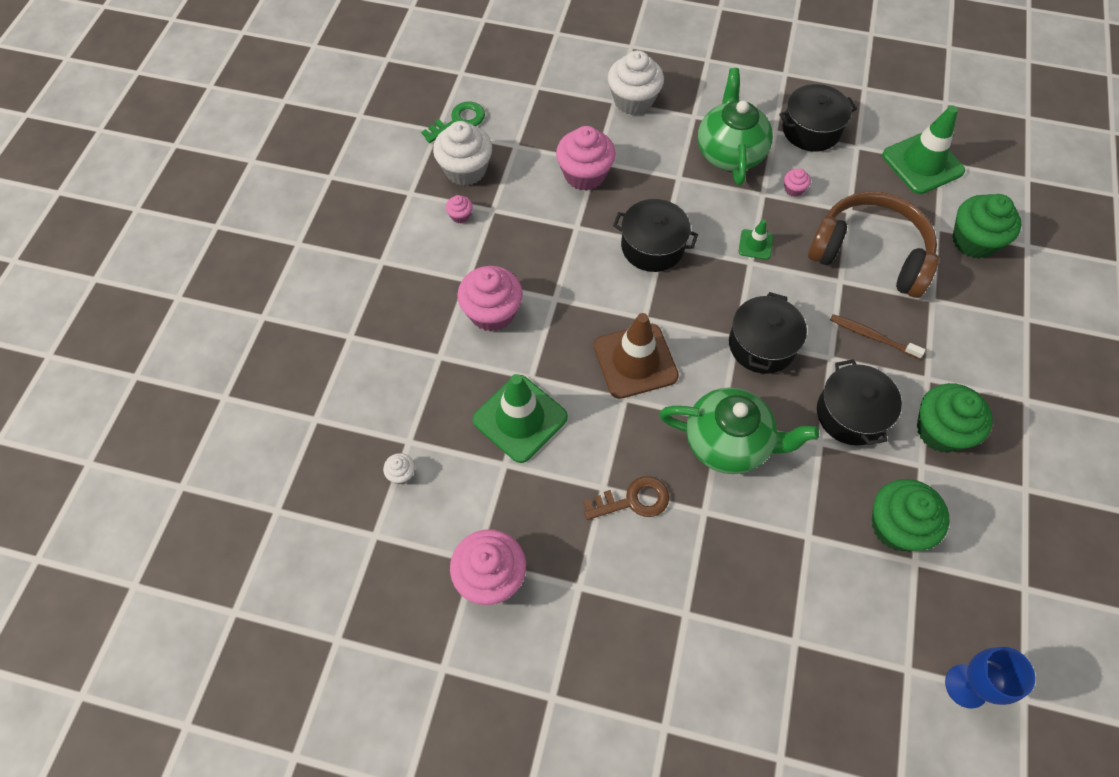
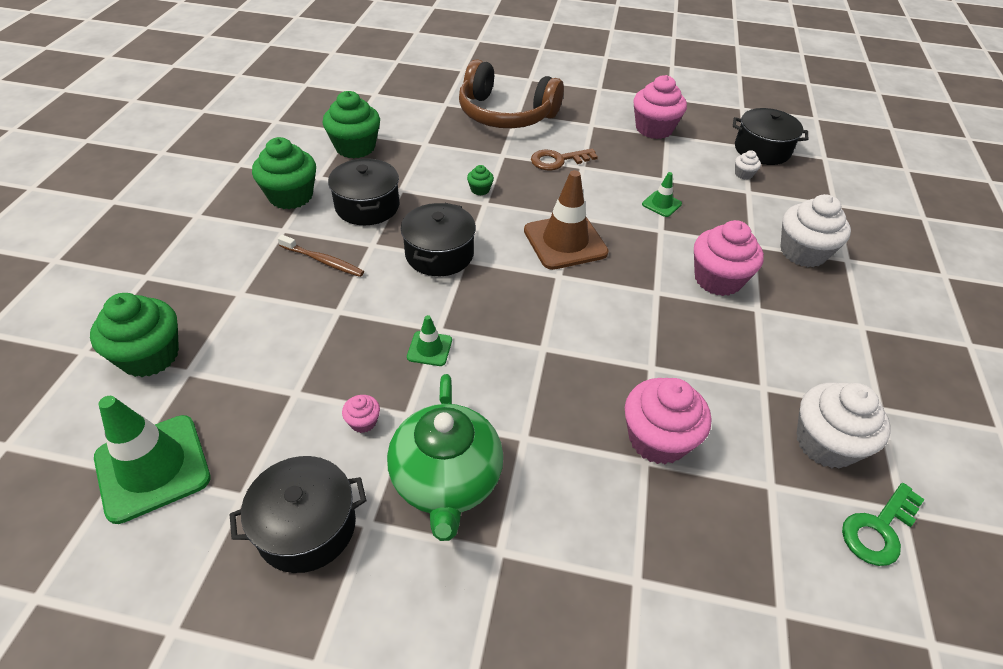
camera: 175 degrees right, 15 degrees down
(460, 216) = (800, 379): pink cupcake -> none
(520, 418) = (661, 204): green traffic cone -> green traffic cone, size x0.48
(633, 100) = (605, 583): white cupcake -> white cupcake (803, 252)
(652, 246) = (555, 345): black pot -> black pot (762, 150)
(728, 443) = (480, 189): green teapot -> green cupcake
(870, 253) = (290, 340): brown headphones -> brown headphones (505, 114)
(966, 686) = (340, 88): blue goblet -> none

